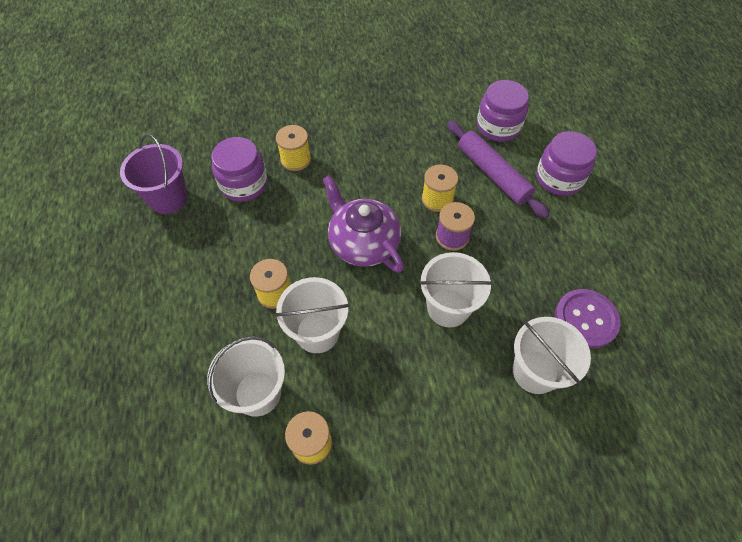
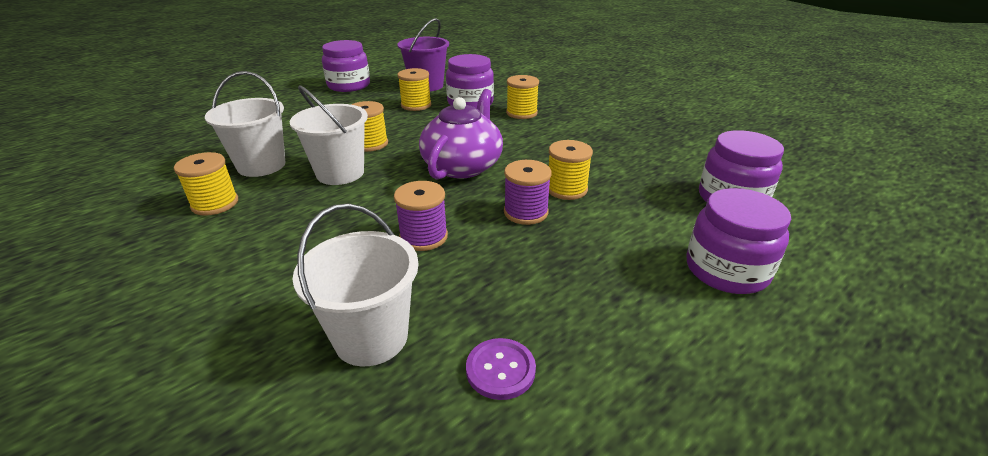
camera: 60 degrees right, 25 degrees down
(103, 265) = (349, 85): none -> purple jar
(213, 227) = (416, 105): none -> yellow spool
(448, 308) = (423, 237): white bucket -> purple spool
(493, 174) = (654, 215): purple rolling pin -> none
(585, 319) = (500, 370): purple button -> purple button, size x0.62

